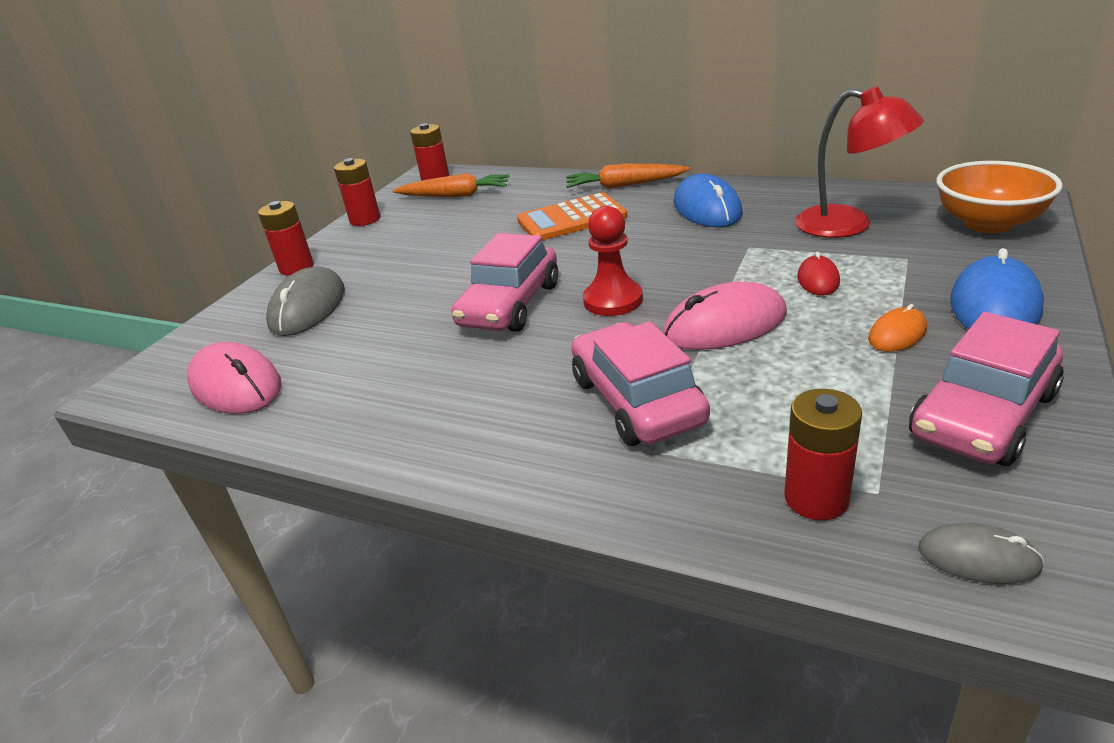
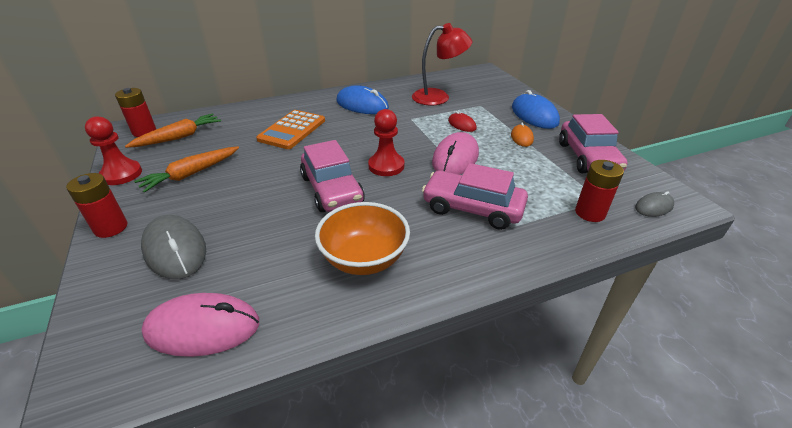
camera: 50 degrees left, 5 degrees up
(365, 220) = (121, 174): red battery -> red pawn
(624, 185) = (296, 103): orange carrot -> orange carrot (191, 174)
(988, 224) = (487, 83): orange bowl -> orange bowl (364, 259)

